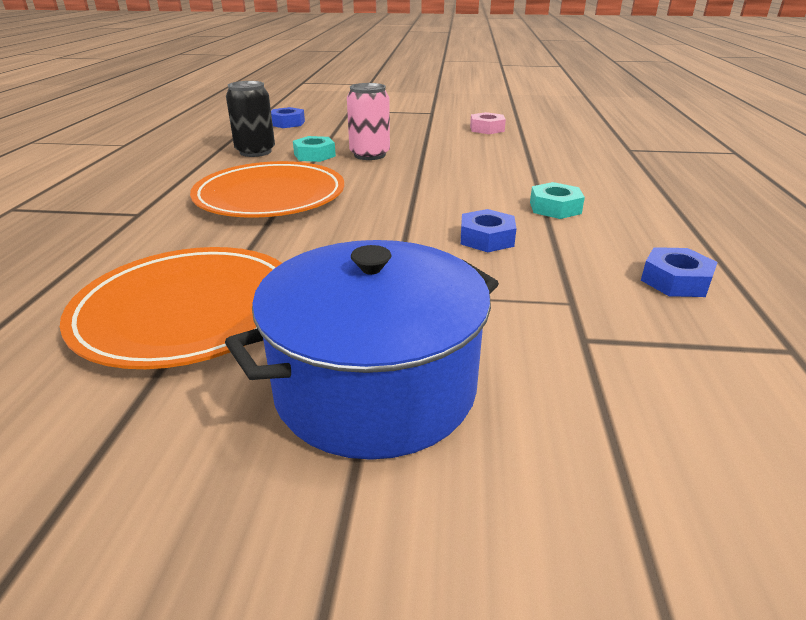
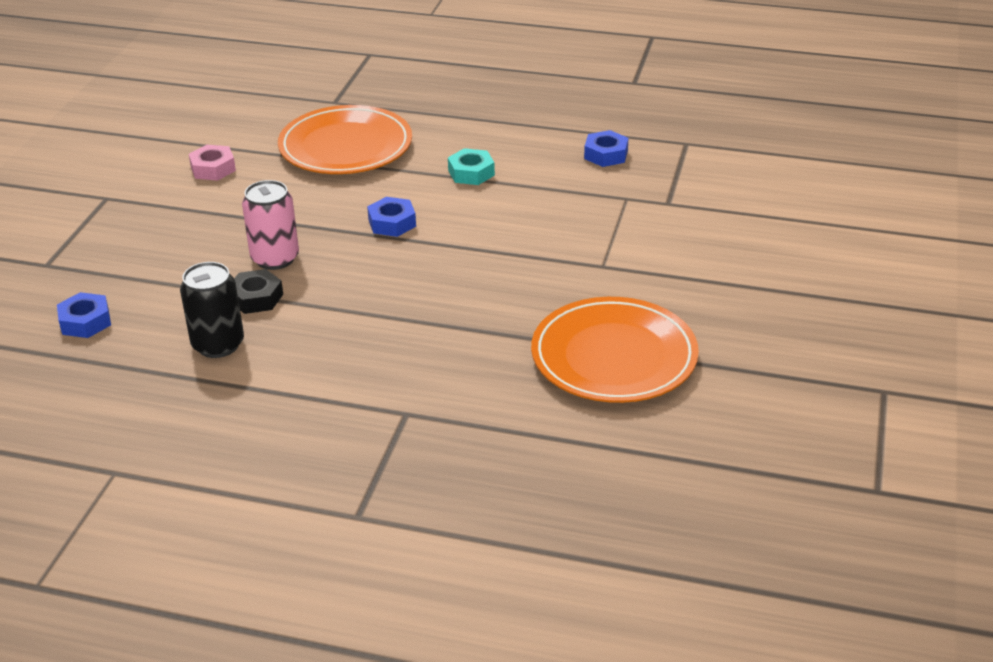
camera: 80 degrees left, 5 degrees up
(270, 196) = (387, 327): orange plate -> orange plate (346, 147)
(314, 155) = (256, 298): turquoise nut -> black nut
(375, 387) = (707, 279): blue pot -> none
(486, 238) = (523, 215): blue nut -> blue nut (392, 223)

